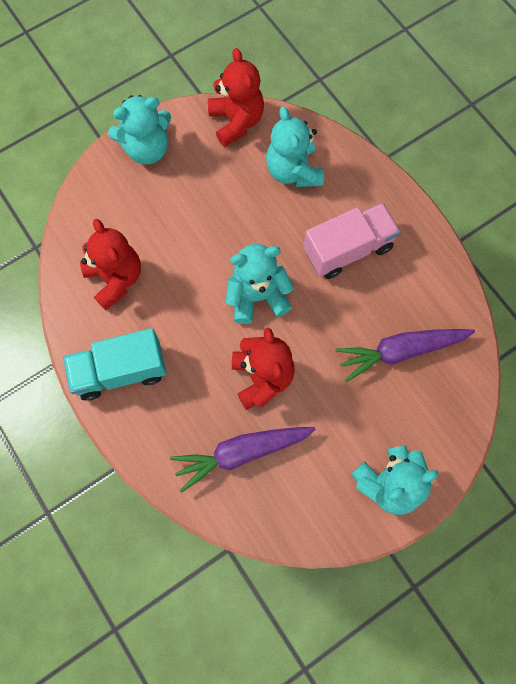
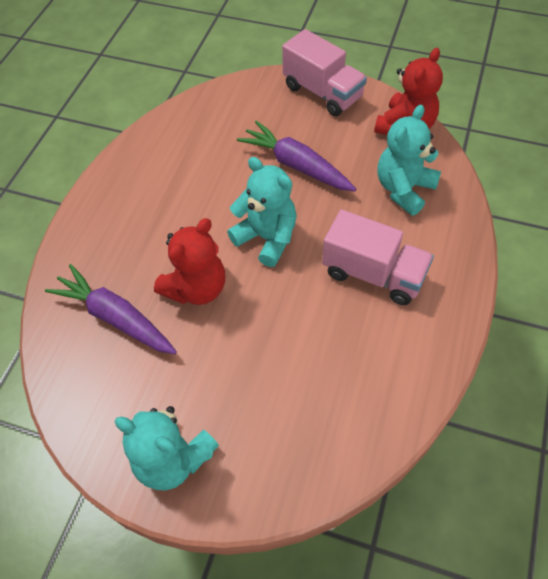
camera: 55 degrees right, 15 degrees down
(115, 278) = (198, 142): red teddy bear -> none
(120, 371) = (124, 193): turquoise truck -> none
(147, 148) = (322, 92): turquoise teddy bear -> pink truck
(400, 351) = (315, 381): purple carrot -> purple carrot (296, 165)

